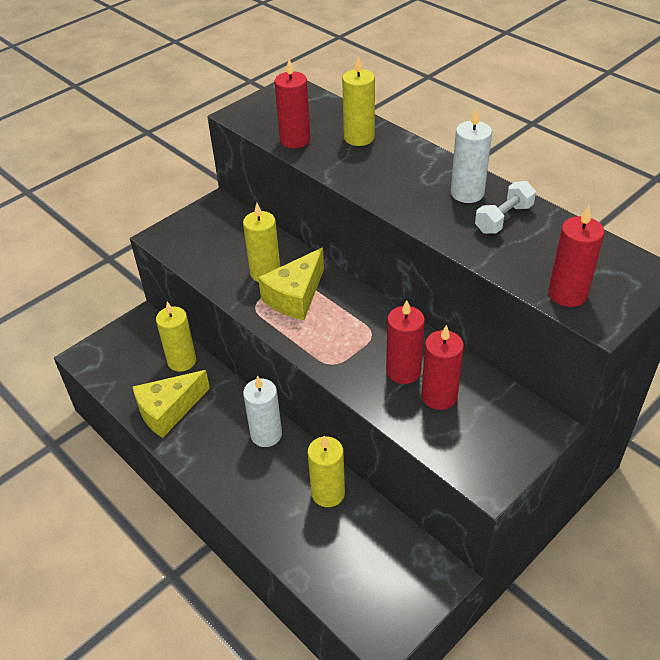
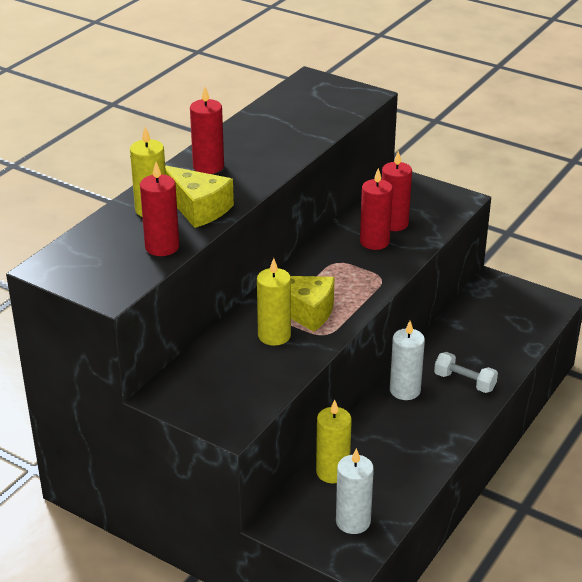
camera: 105 degrees left, 10 degrees down
(168, 410) = (403, 464): yellow cheese -> yellow cheese (198, 208)
(328, 493) = (450, 344): yellow candle -> none
(467, 193) = (233, 148): white candle -> white candle (353, 521)
(503, 219) = (265, 131): white dumbbell -> white dumbbell (464, 382)
(567, 294) = (347, 105): red candle -> red candle (208, 166)

